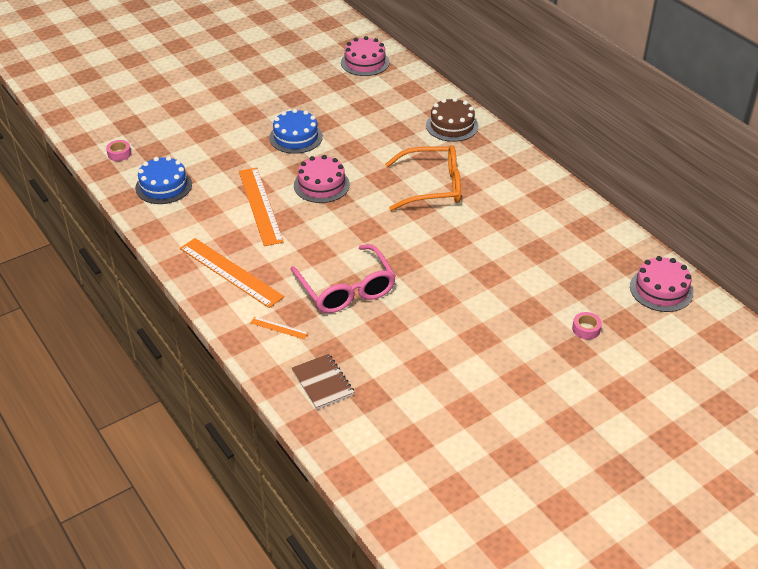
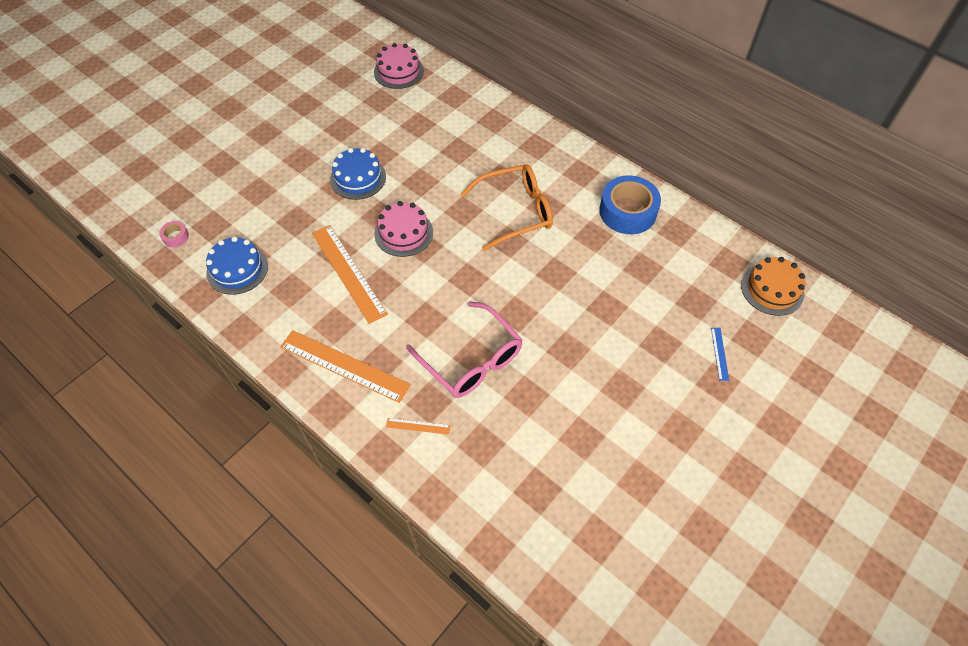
camera: 15 degrees left, 15 degrees up
(323, 382) = (486, 486): brown notebook -> none
(452, 126) = (510, 133): brown cake -> none
(541, 204) = (627, 211): none -> blue tape
(586, 329) = (719, 353): pink tape -> blue ruler
(661, 289) = (772, 289): pink cake -> orange cake

